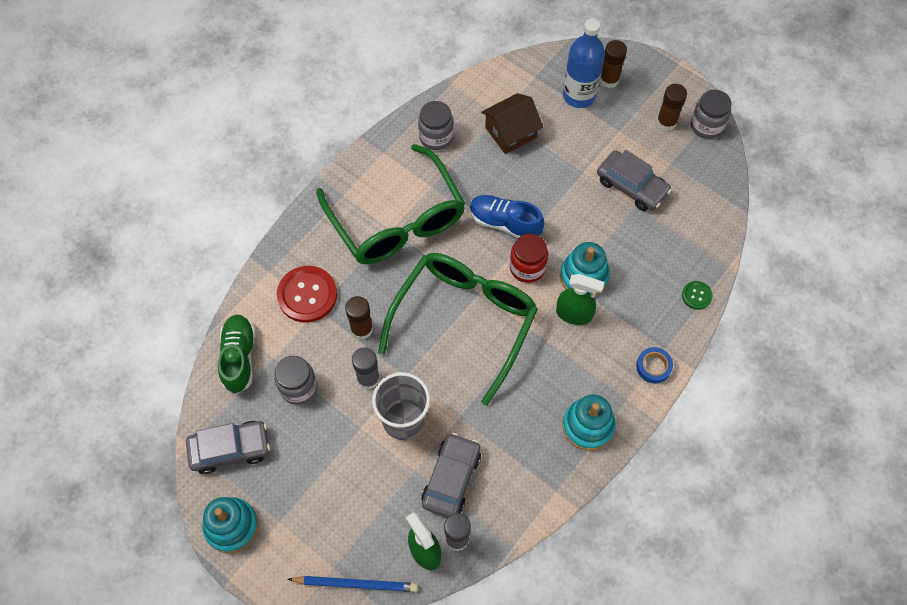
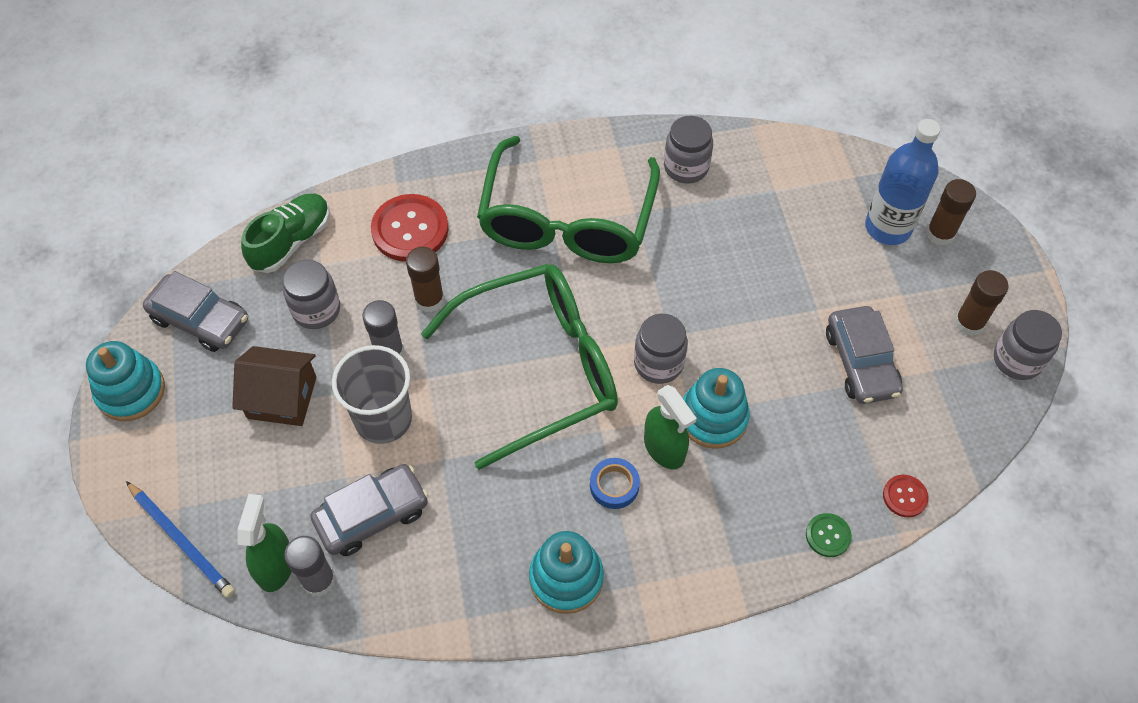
camera: 40 degrees right, 5 degrees down
(504, 223) = (677, 301): blue shoe -> none
(511, 132) = (772, 215): brown house -> brown house (282, 397)
(527, 267) = (658, 363): red jar -> grey jar
(653, 367) = (702, 574): blue tape -> blue tape (614, 485)
(715, 244) = (905, 496): none -> red button

